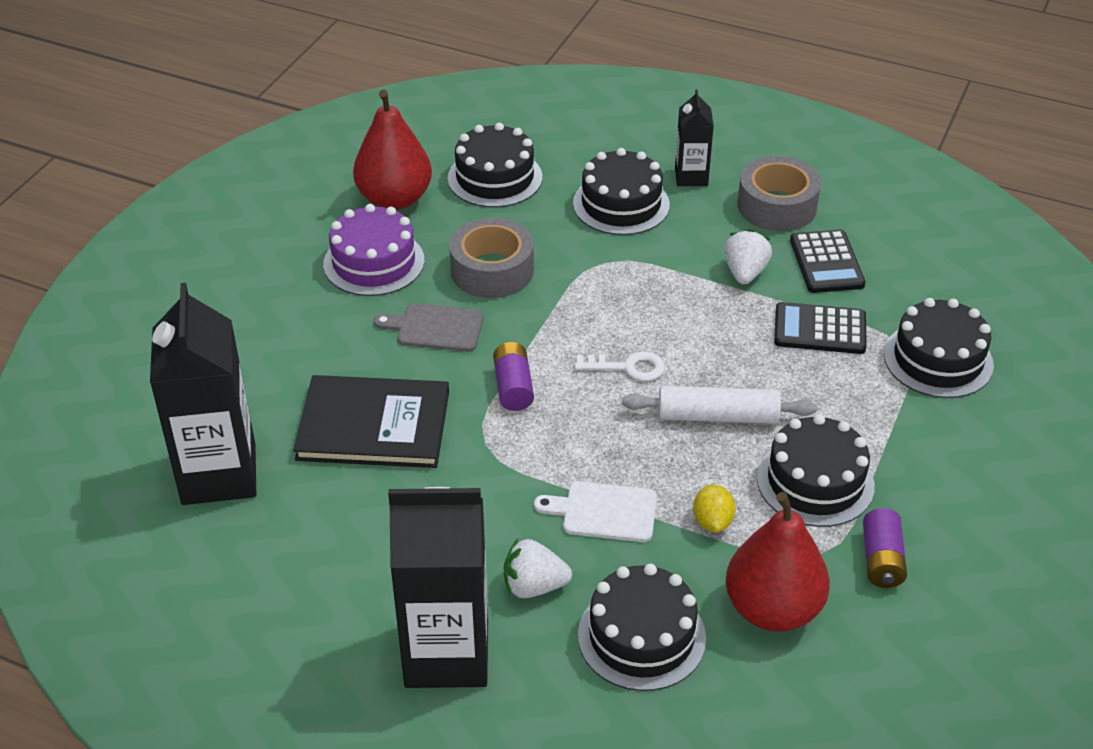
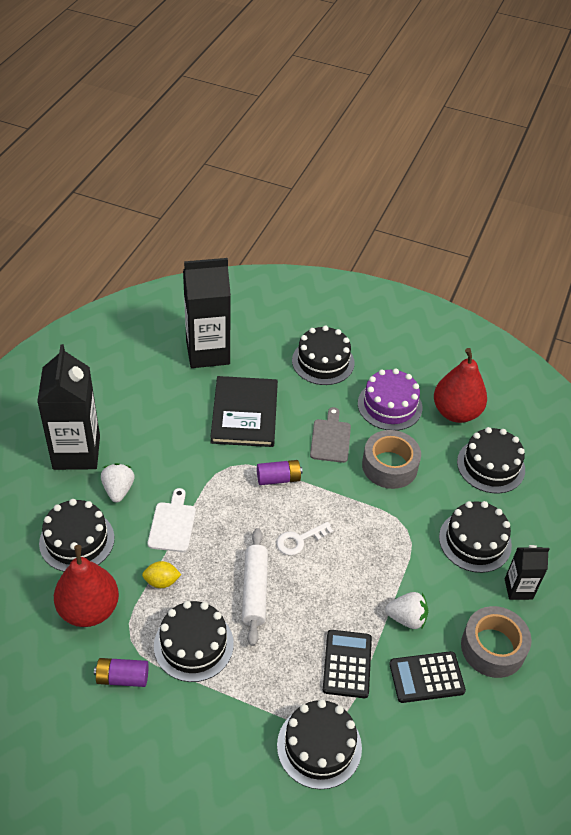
camera: 85 degrees right, 5 degrees up
(268, 329) = (323, 362): none -> black cake
(627, 367) = (299, 540): white key -> white key turned 60 degrees clockwise

